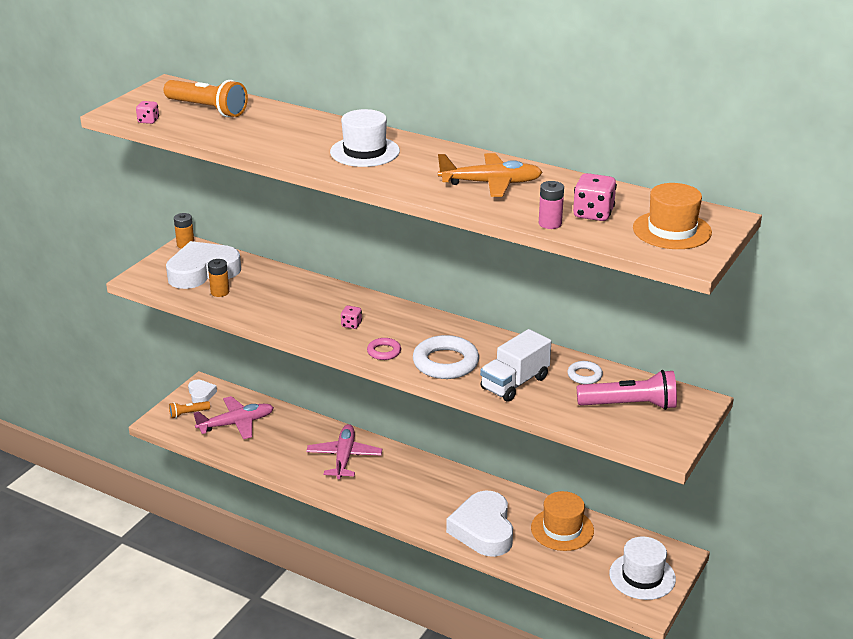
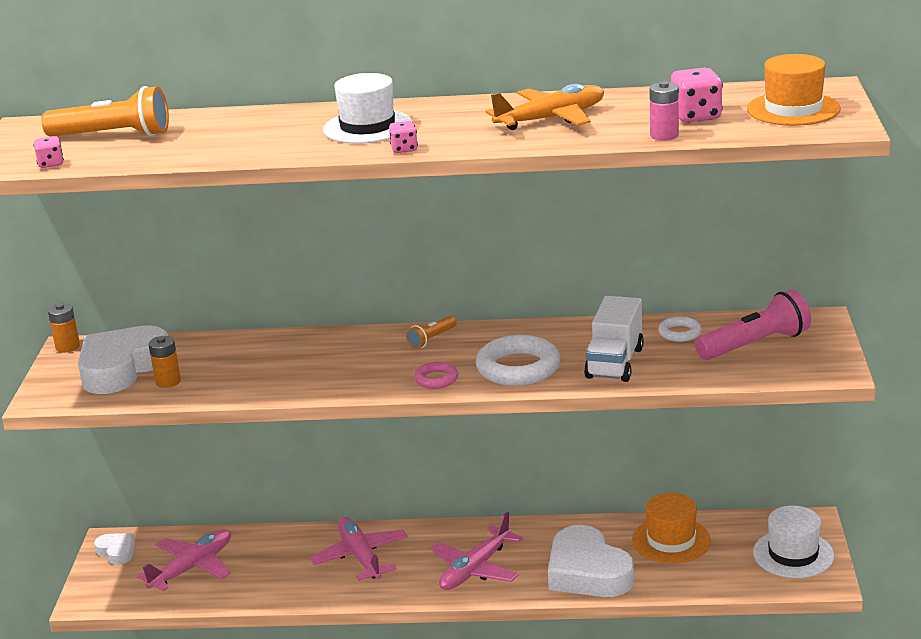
camera: 25 degrees left, 5 degrees down
(188, 413) = (118, 578): orange flashlight -> orange flashlight (431, 339)
(351, 324) = (368, 365): pink dice -> pink dice (404, 149)
(411, 496) = (476, 568): none -> pink plane

